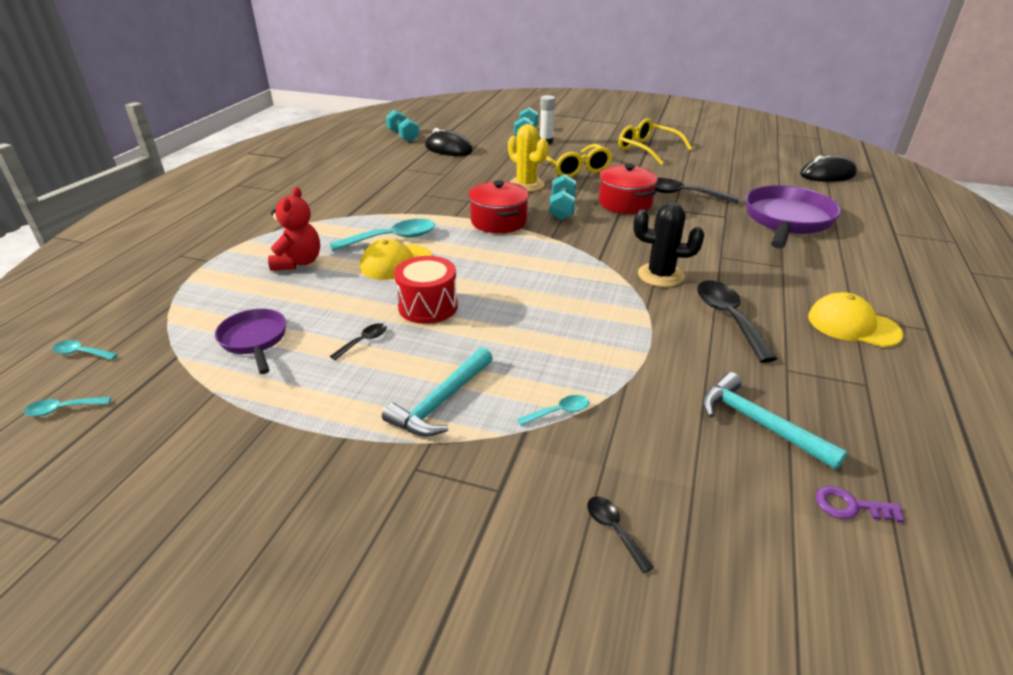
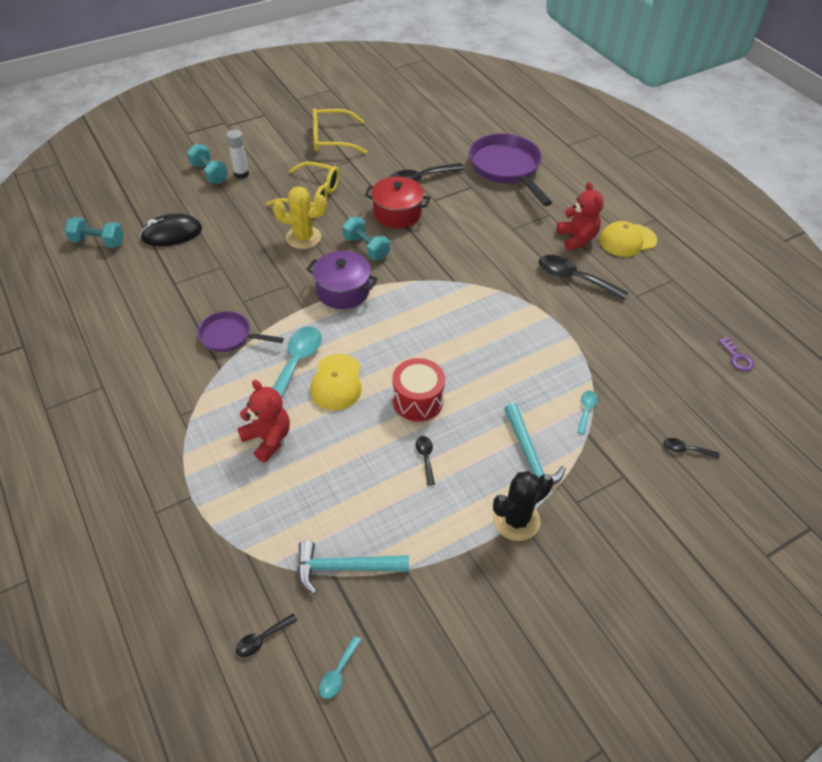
camera: 50 degrees left, 15 degrees up
(81, 353) = (262, 639): turquoise spoon -> black spoon
(254, 340) = (360, 518): purple pan -> purple pan (229, 336)
(499, 221) = (343, 291): red pot -> purple pot
(660, 275) = (503, 269): black cactus -> black cactus (516, 520)
(759, 423) = (664, 341): turquoise hammer -> turquoise hammer (345, 568)
(785, 294) = (577, 238): none -> red teddy bear
(827, 175) = (476, 103): black mouse -> none
(850, 506) = (737, 358): purple key -> purple key turned 75 degrees counterclockwise

